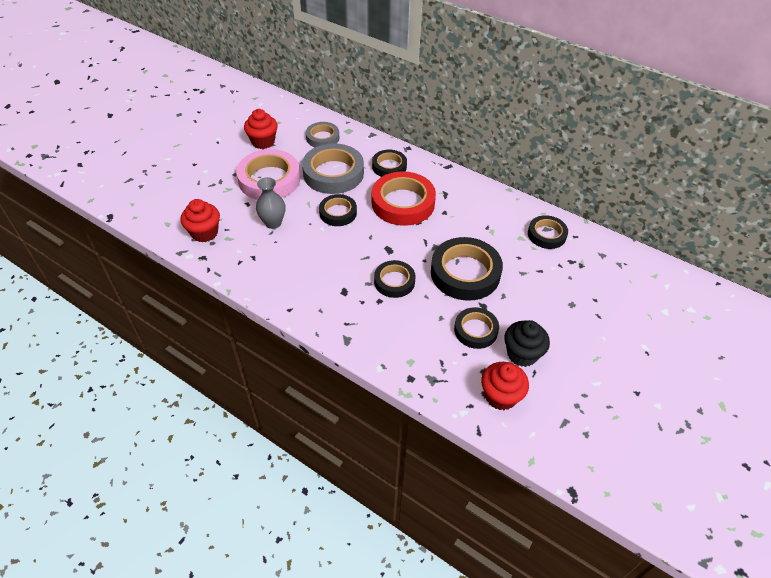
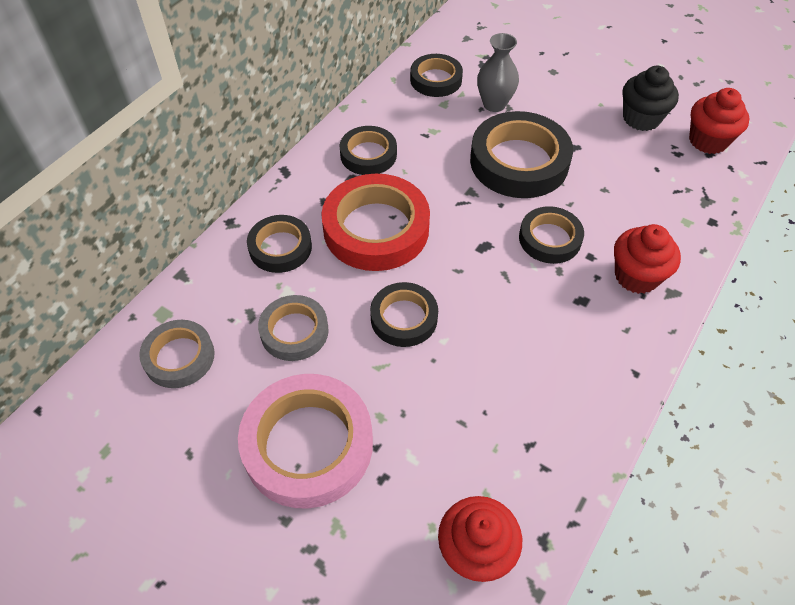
camera: 90 degrees left, 5 degrees up
(263, 142) = (175, 474): red cupcake -> red cupcake (636, 276)
(273, 223) = (436, 421): grey vase -> grey vase (494, 104)
(333, 173) = (294, 331): grey tape -> grey tape, size x0.58
(475, 330) = (617, 156): black tape -> black tape (368, 154)

